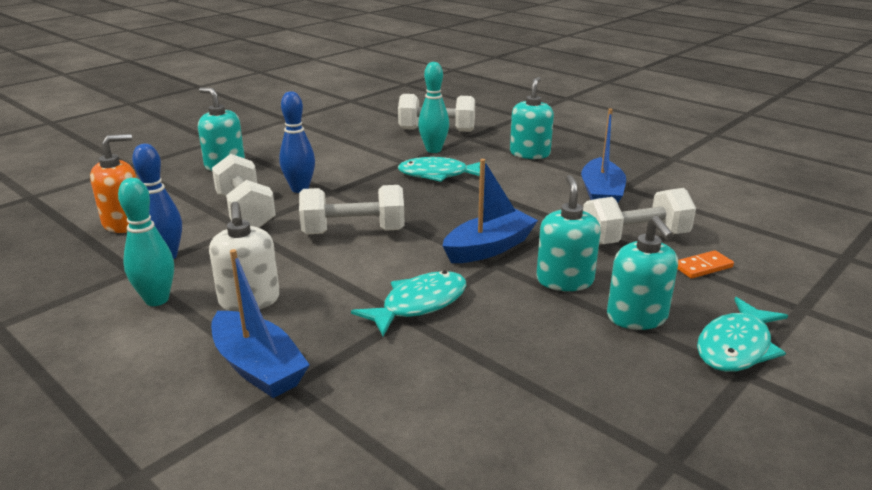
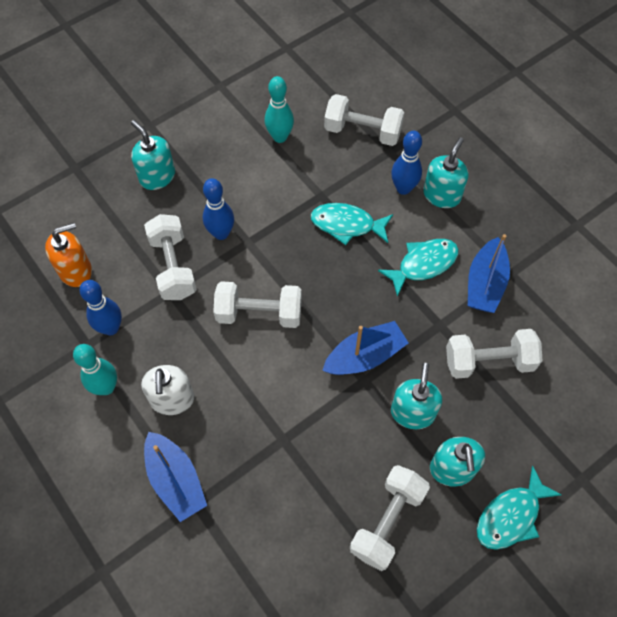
camera: 10 degrees right, 35 degrees up
(419, 304) = (295, 425): turquoise fish -> turquoise fish (423, 264)
(433, 150) = (351, 174): turquoise bowling pin -> turquoise bowling pin (280, 137)
(489, 153) = (403, 188): none -> blue bowling pin
(574, 370) = (387, 521): none -> white dumbbell
(702, 267) = (529, 412): orange domino -> none

